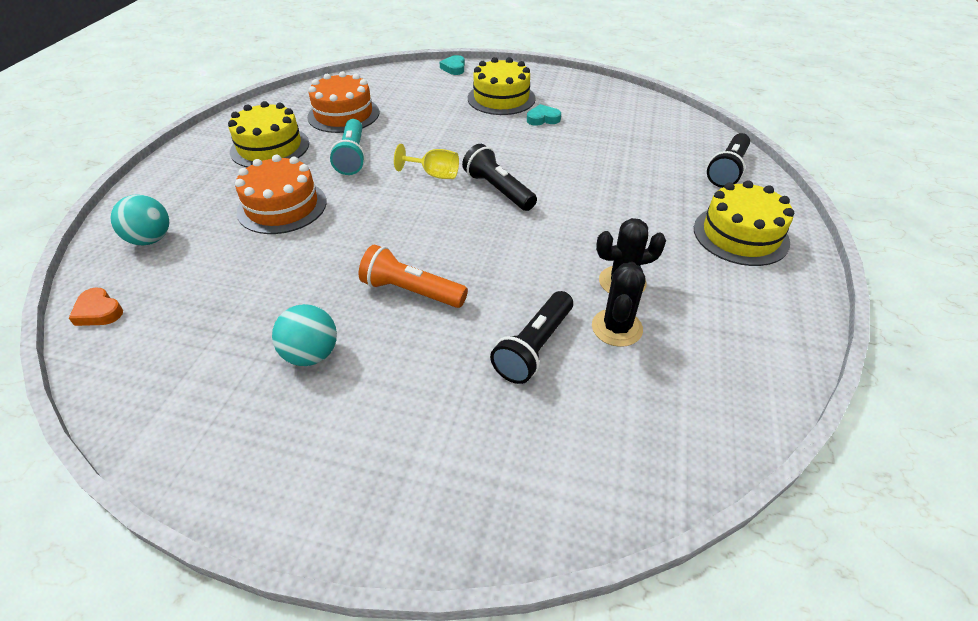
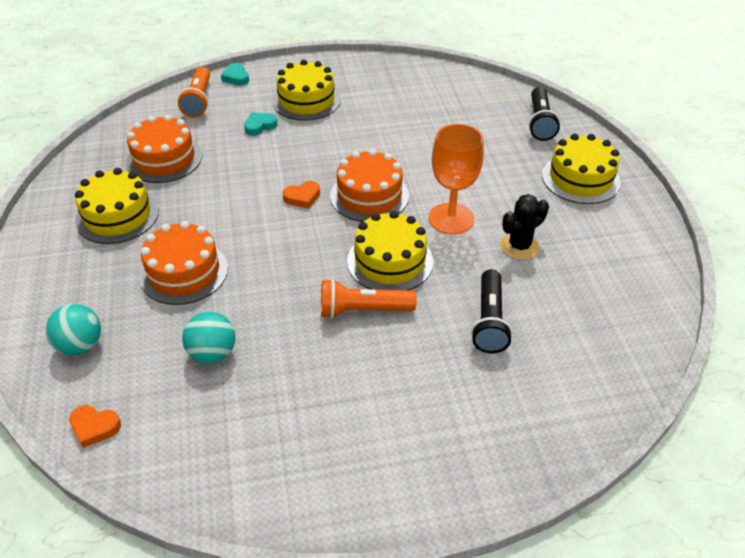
camera: 25 degrees left, 0 degrees up
(311, 354) = (322, 391): turquoise ball -> turquoise ball (212, 353)
(352, 156) = (210, 201): turquoise flashlight -> none
(408, 78) = (199, 101): none -> orange flashlight
(434, 174) = (302, 197): yellow goblet -> orange heart
(473, 254) = (390, 261): none -> yellow cake
(498, 190) = (369, 196): black flashlight -> orange cake
(543, 119) = (359, 113): turquoise heart -> turquoise heart (260, 126)
(565, 233) = (451, 219): none -> orange goblet
(616, 328) = (538, 284): black cactus -> none

